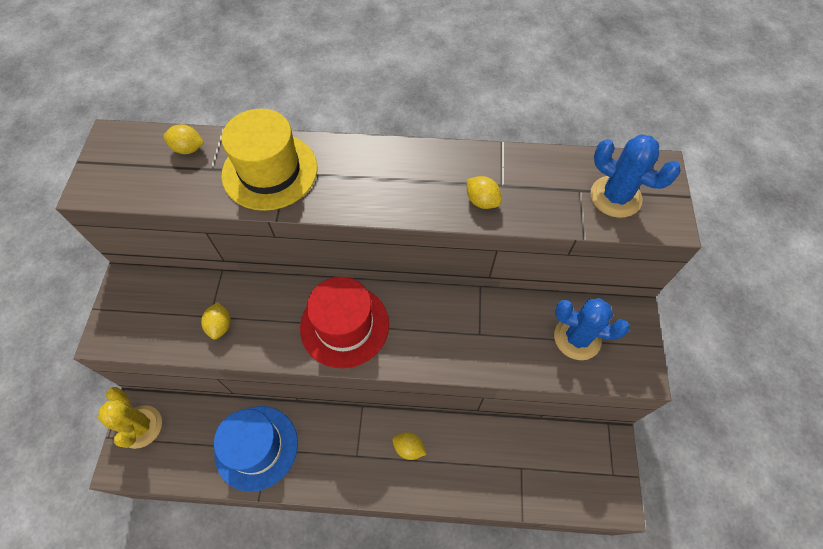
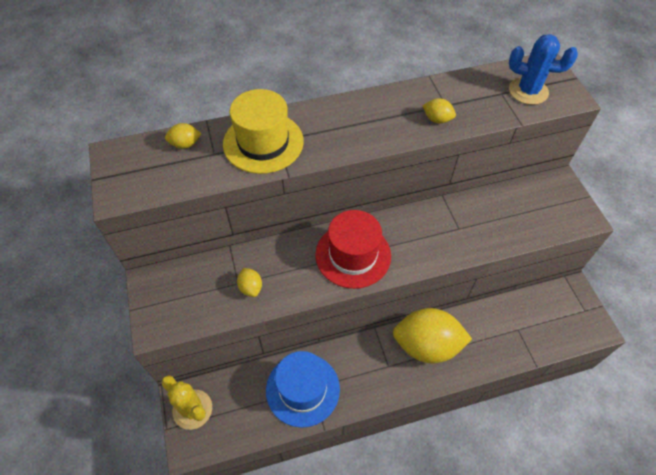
camera: 20 degrees left, 5 degrees down
(409, 448) = (426, 345): yellow lemon -> yellow lemon, size x2.43
(577, 338) = (530, 209): blue cactus -> none

